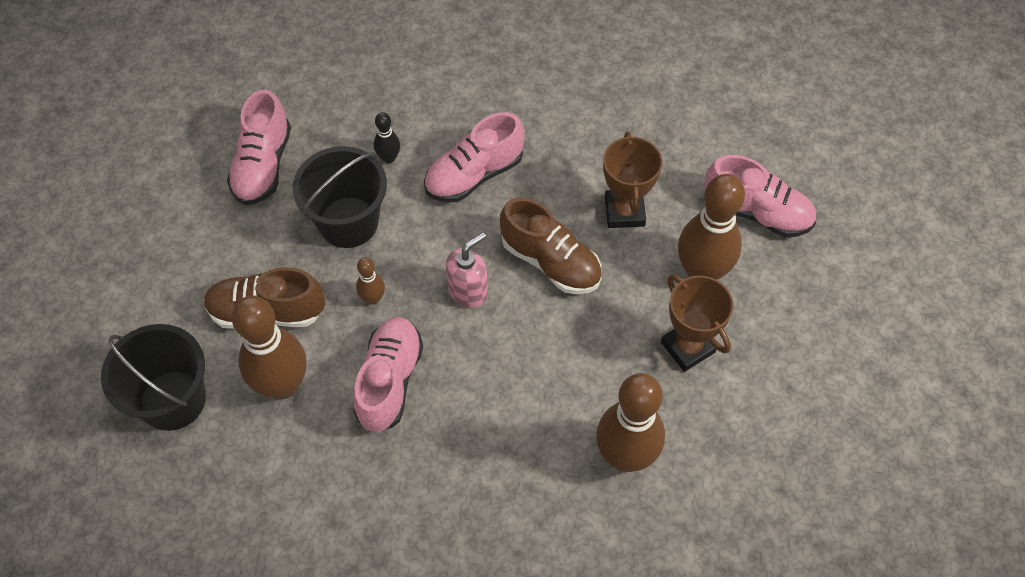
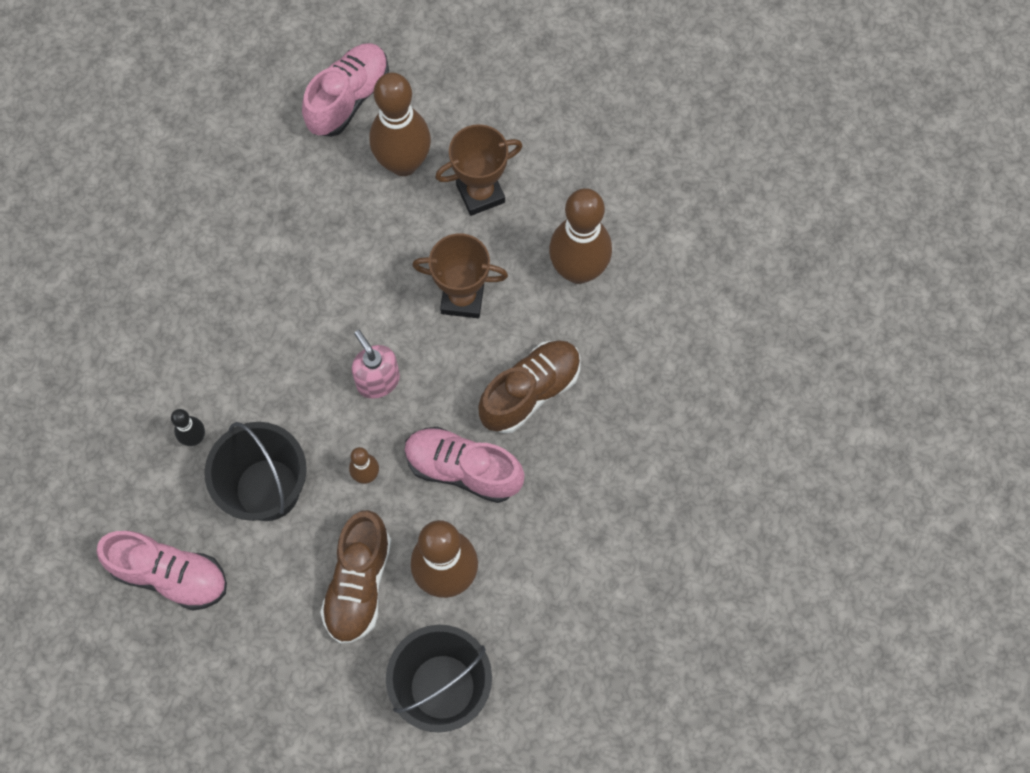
camera: 80 degrees left, 10 degrees up
(474, 175) = (239, 353): pink shoe -> none
(551, 262) = (361, 297): brown shoe -> brown shoe (530, 391)
(624, 211) = (319, 217): brown trophy -> brown trophy (462, 298)

